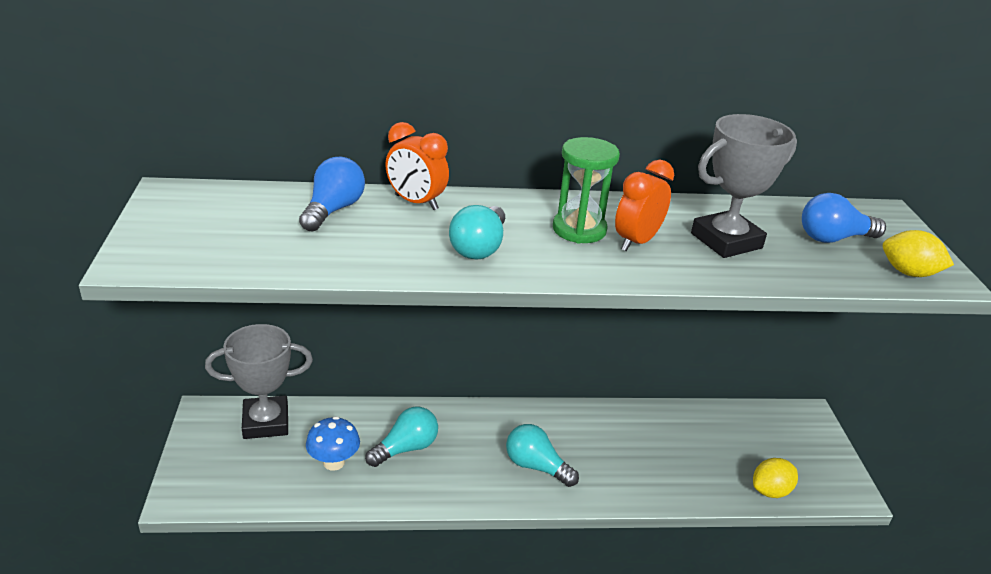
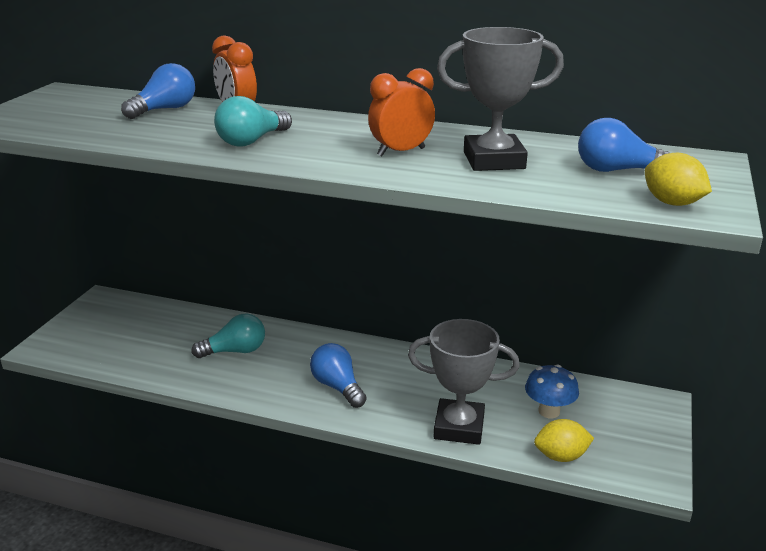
camera: 25 degrees right, 5 degrees down
(266, 422) = (140, 312): grey trophy -> grey trophy (459, 427)
(334, 462) = (170, 349): blue mushroom -> blue mushroom (549, 411)
(536, 466) = (337, 387): turquoise light bulb -> blue light bulb
(579, 229) = (357, 139): green hourglass -> none

